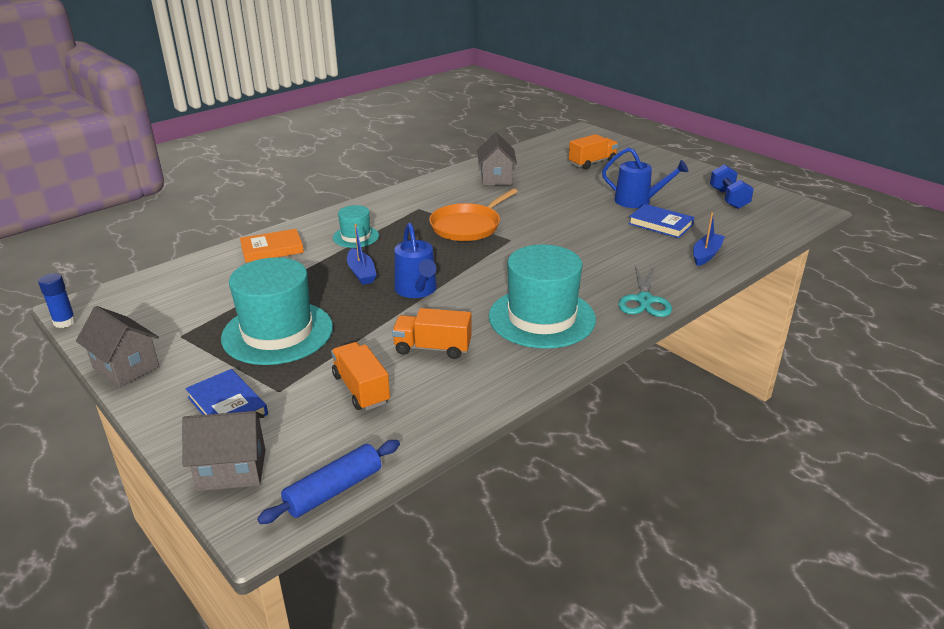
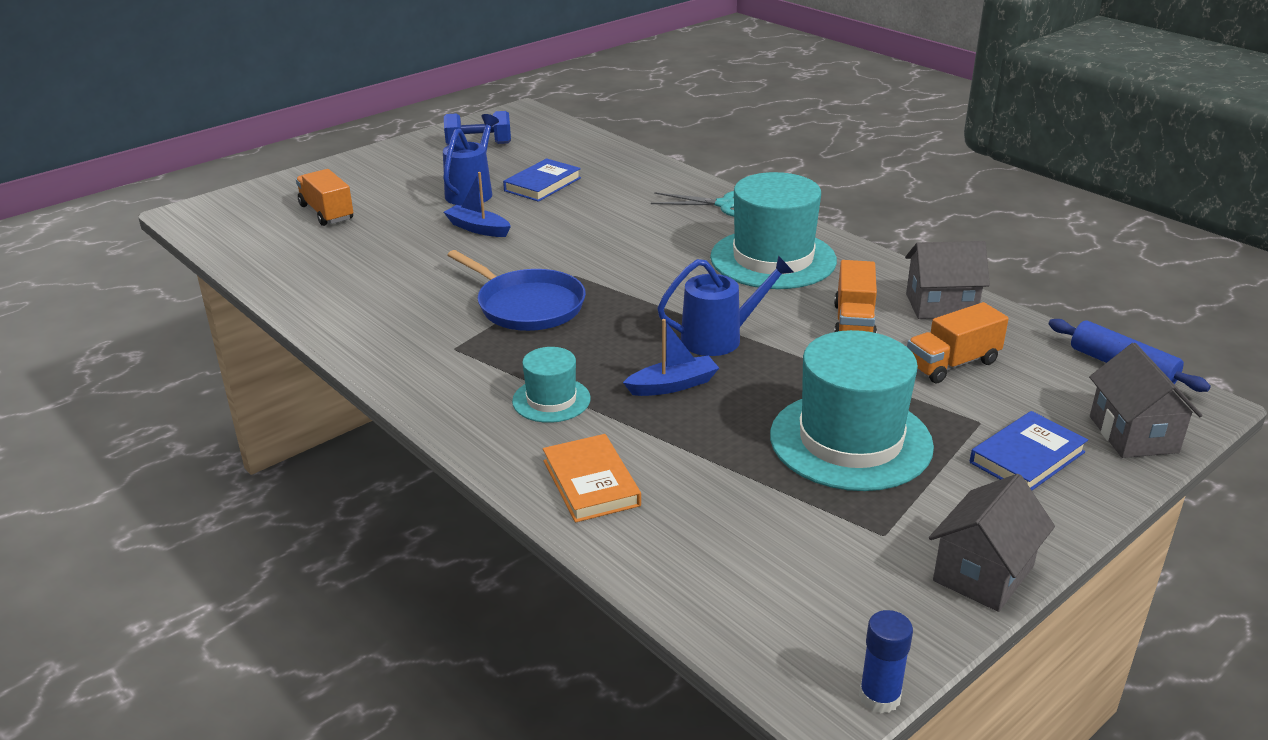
camera: 90 degrees left, 0 degrees up
(468, 226) = (527, 305): orange pan -> blue pan
(496, 178) = (355, 284): grey house -> grey house (941, 305)
(706, 254) = (622, 168): blue boat -> blue boat (478, 228)

